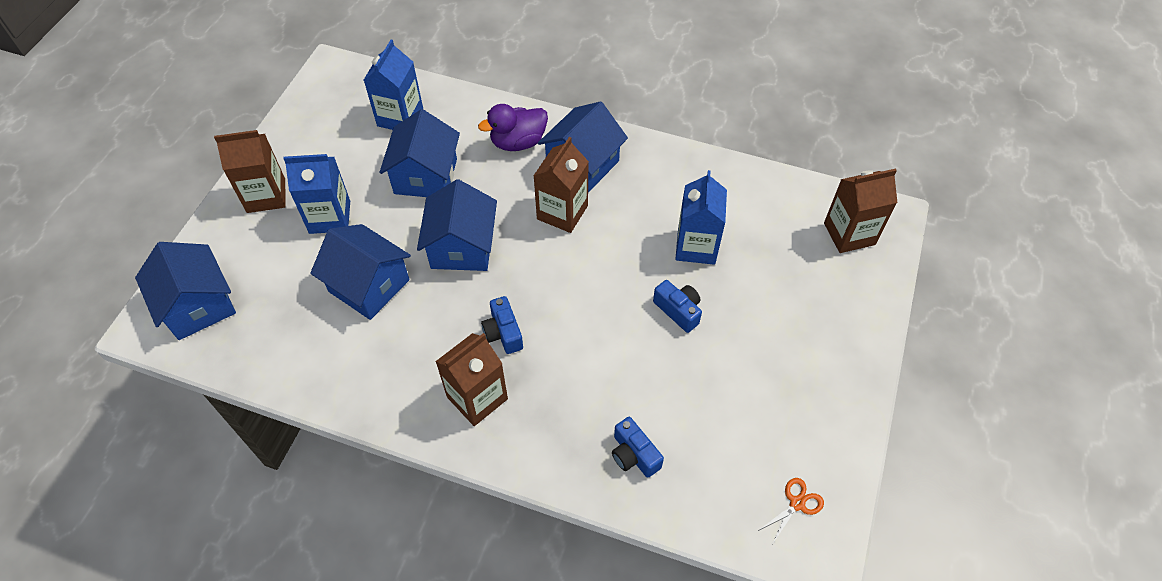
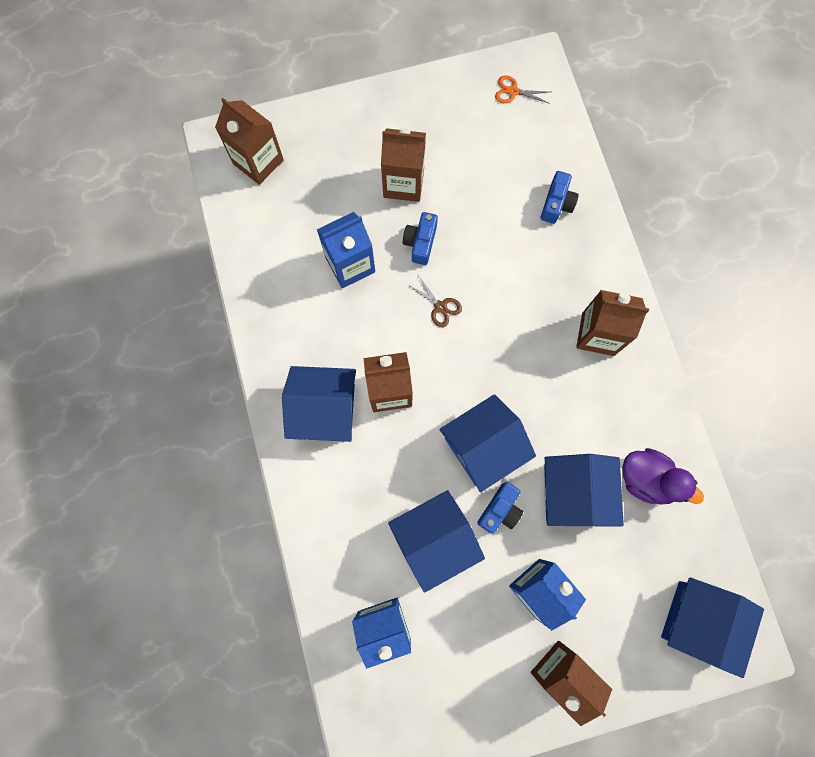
camera: 125 degrees left, 20 degrees up
(503, 333) = (534, 355): blue camera -> blue camera (500, 510)
(518, 142) = (338, 485): purple duck -> purple duck (647, 479)
(605, 289) = (440, 307): none -> brown scissors
(751, 333) = (403, 183): none -> brown carton

